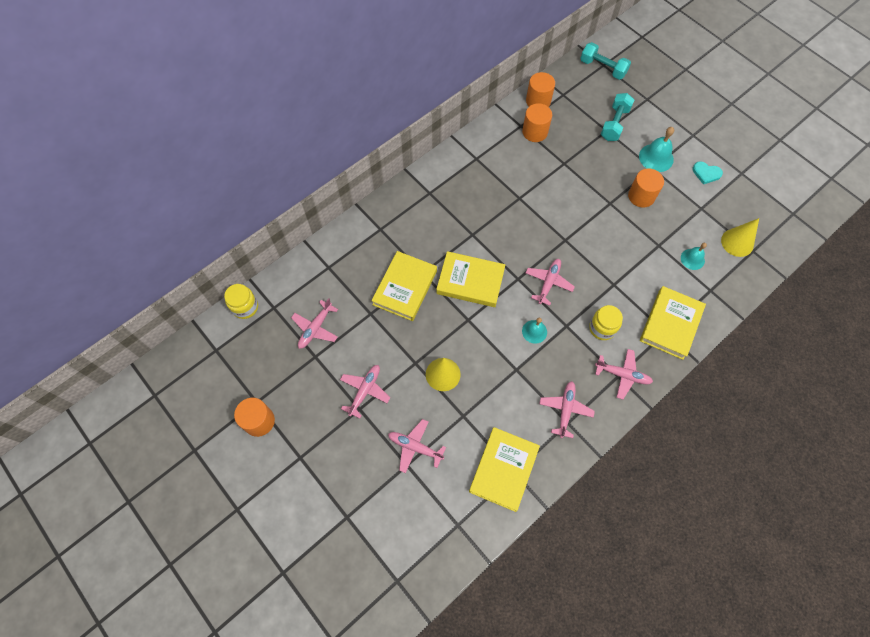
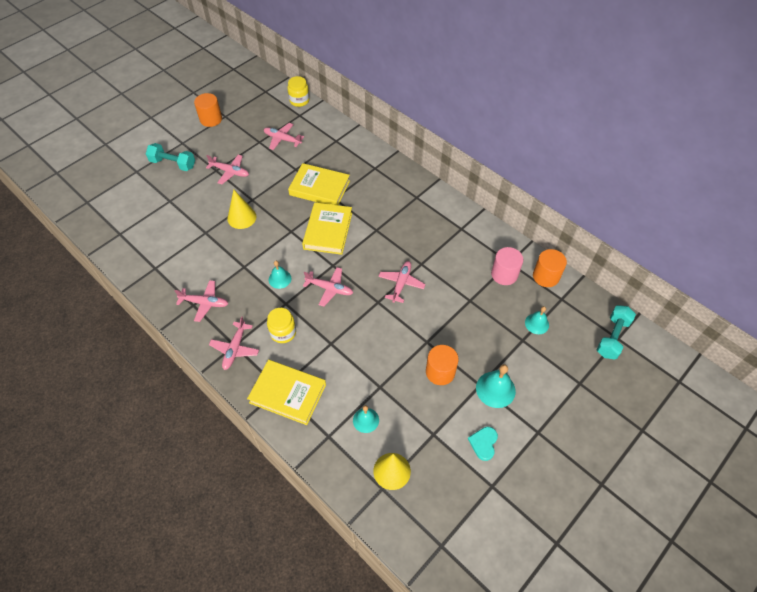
camera: 85 degrees right, 10 degrees down
(415, 447) = (183, 204): pink plane -> pink plane (401, 284)
(503, 469) = (158, 261): yellow book -> none
(535, 132) = (504, 274): orange cylinder -> pink cylinder
(589, 117) = (537, 323): none -> turquoise bell
(614, 124) = (533, 348): turquoise dumbbell -> turquoise dumbbell (173, 164)

